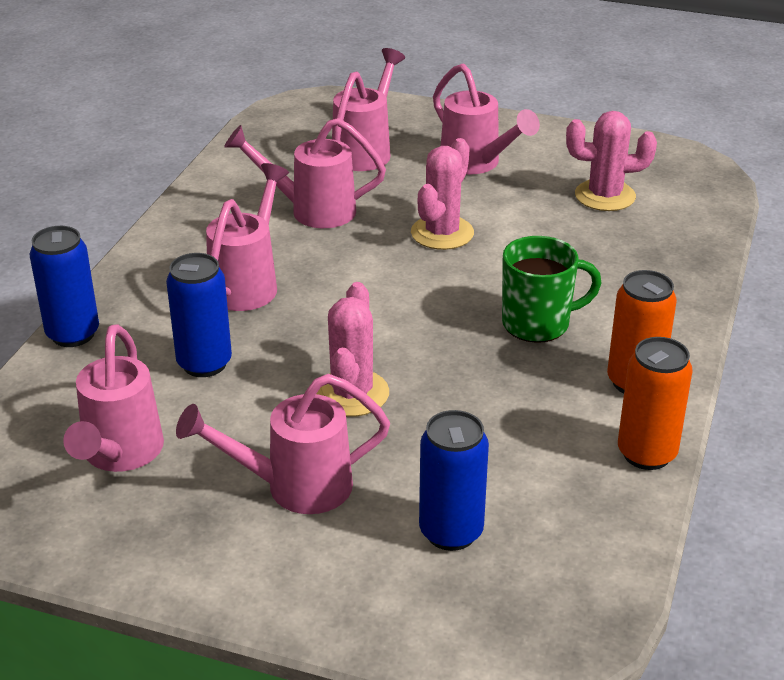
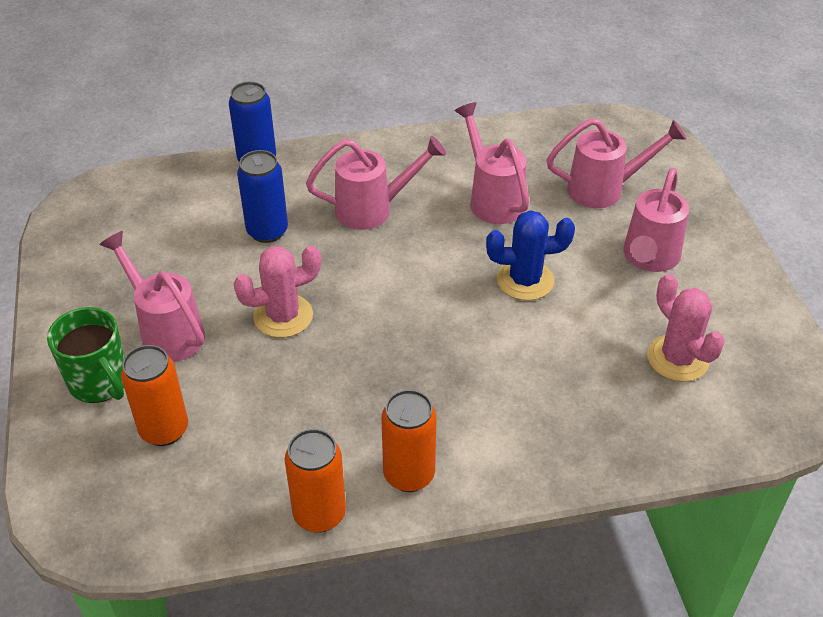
camera: 60 degrees right, 10 degrees up
(119, 455) = (151, 239): pink watering can -> none
(442, 233) = (525, 280): pink cactus -> blue cactus
(451, 532) = (164, 430): blue can -> orange can
(538, 324) = (444, 385): green mug -> green mug (100, 382)

